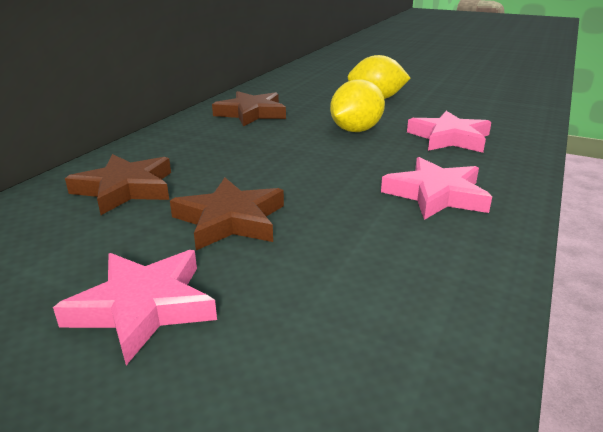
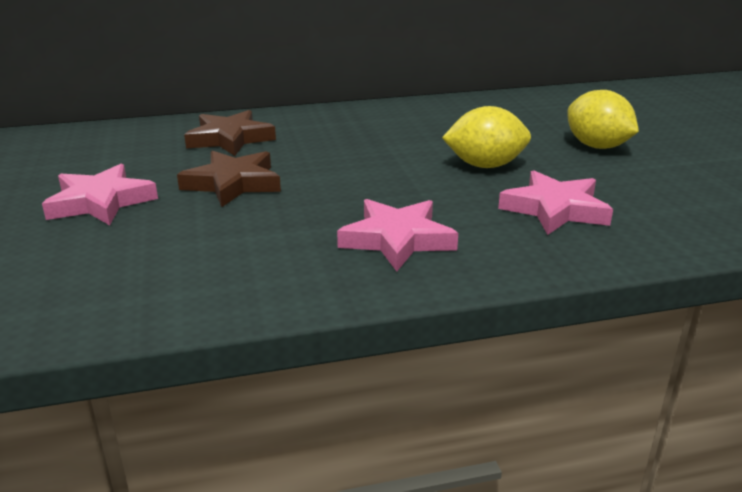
camera: 50 degrees right, 0 degrees up
(251, 113) = (439, 118): brown star -> none

